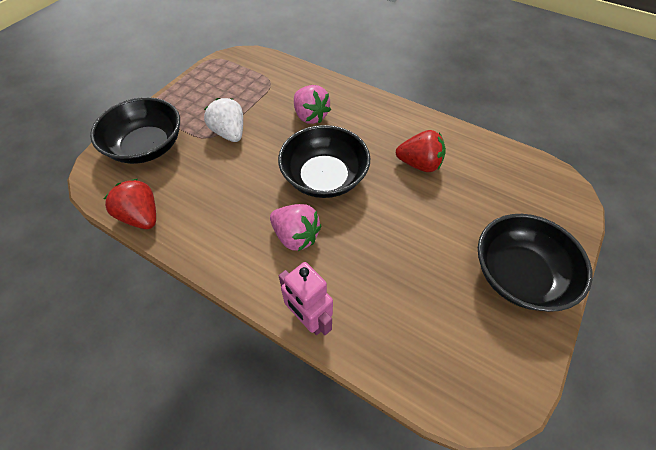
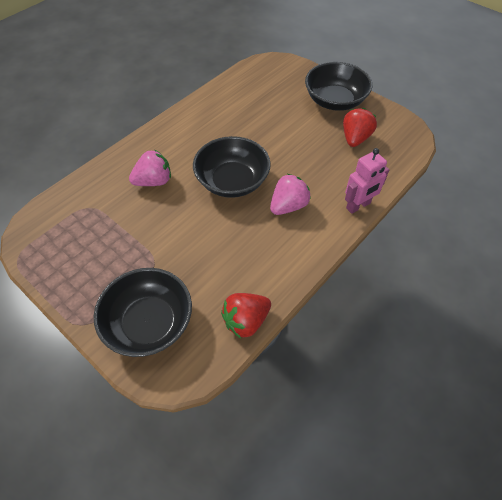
camera: 80 degrees left, 0 degrees up
(229, 133) = (154, 246): white strawberry -> none
(419, 164) = (233, 124): red strawberry -> red strawberry (355, 138)

